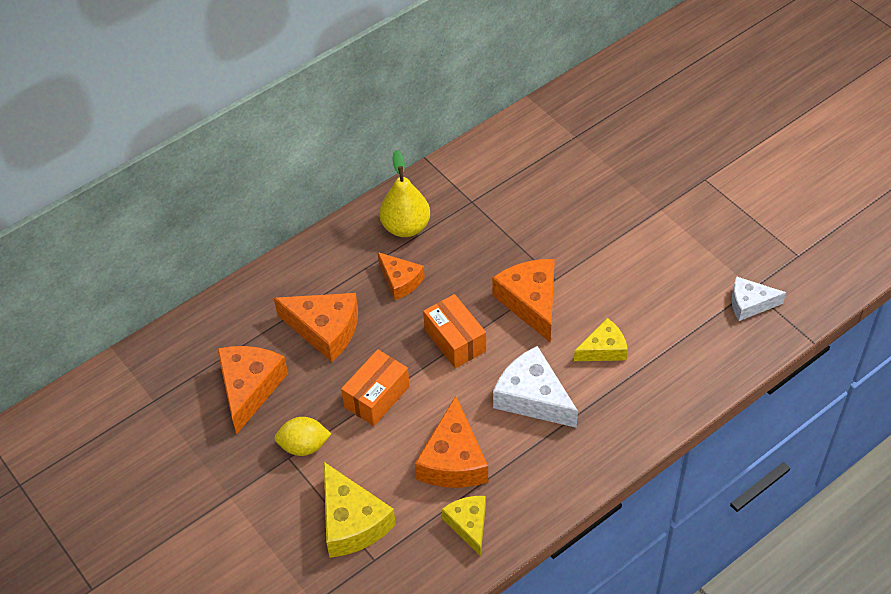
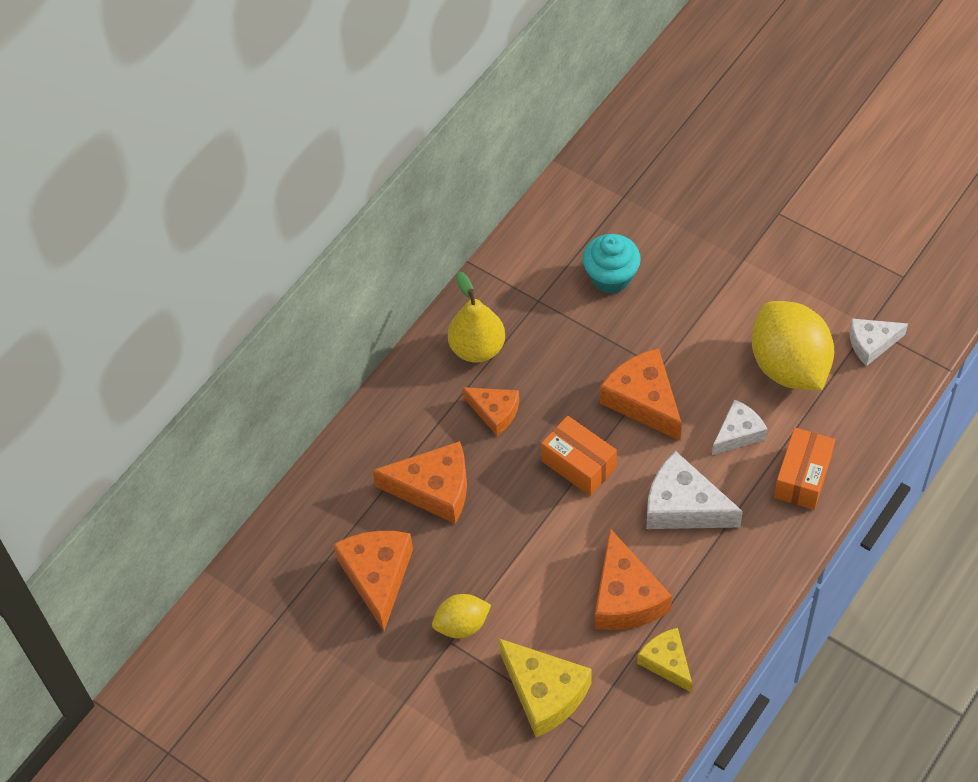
camera: 15 degrees left, 5 degrees up
(376, 396) = (518, 549): orange box -> orange box (802, 477)
(540, 197) = (611, 277): none -> turquoise cupcake
(603, 349) = (738, 433): yellow cheese -> white cheese
(669, 305) = (789, 366): none -> yellow lemon

